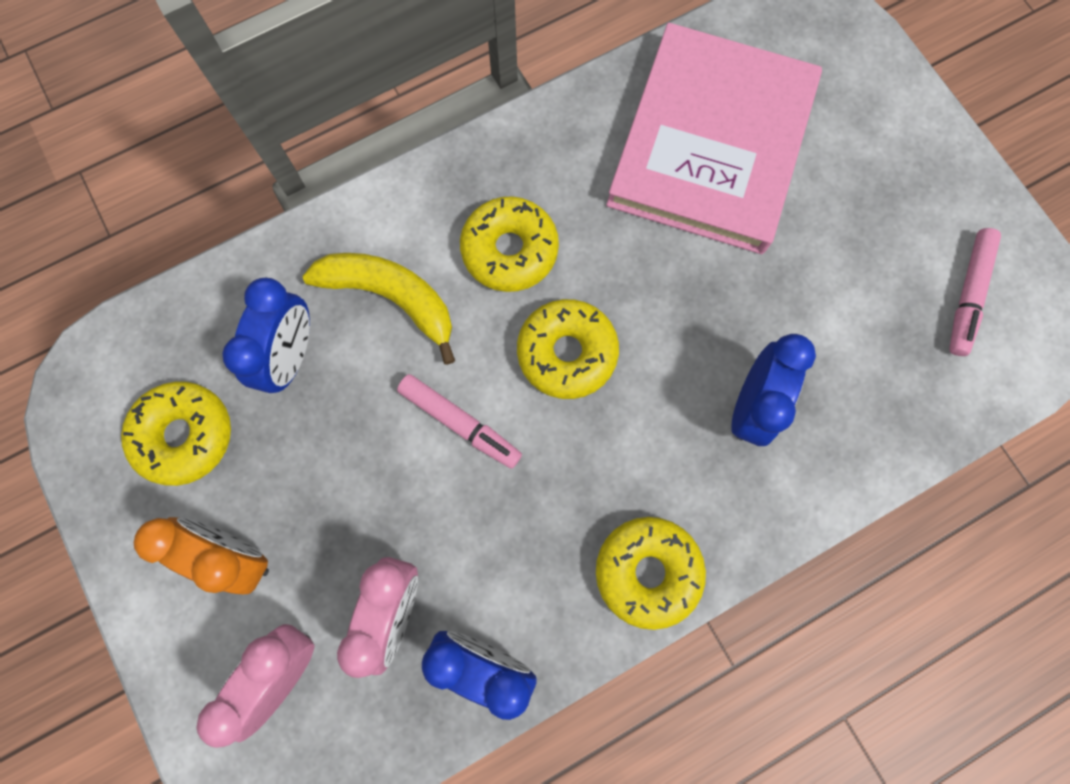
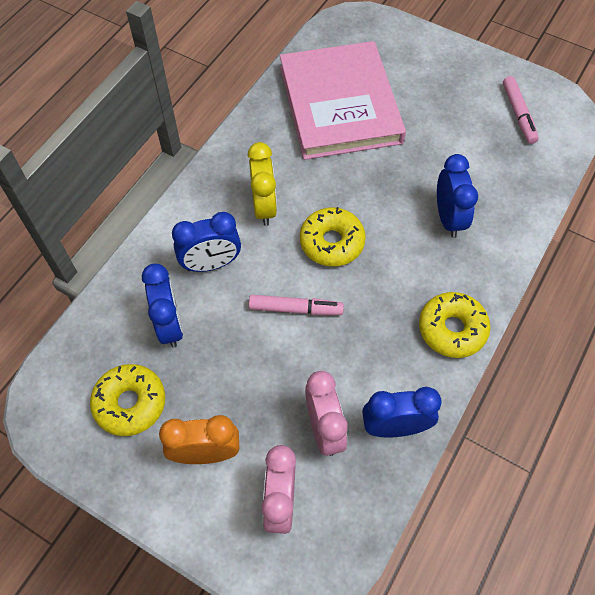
camera: 30 degrees left, 15 degrees down
(391, 298) = (211, 264): yellow banana -> blue clock
(509, 250) = (264, 207): yellow donut -> yellow clock

